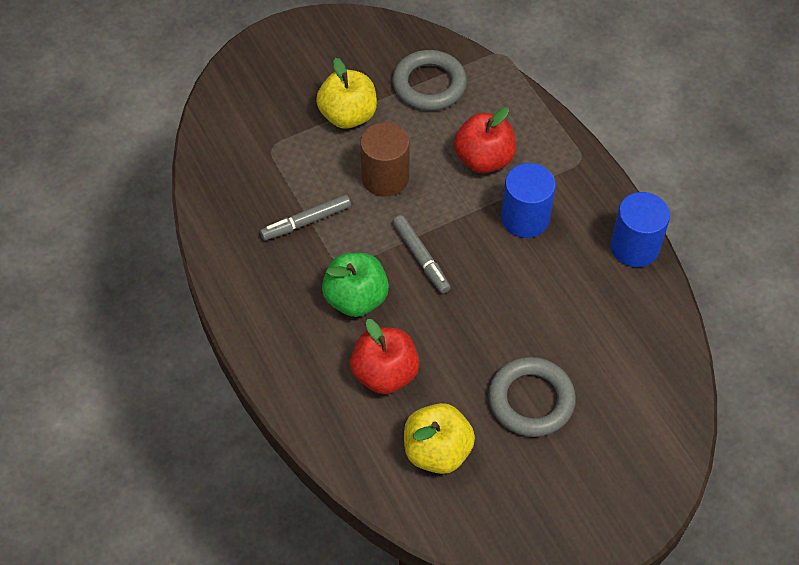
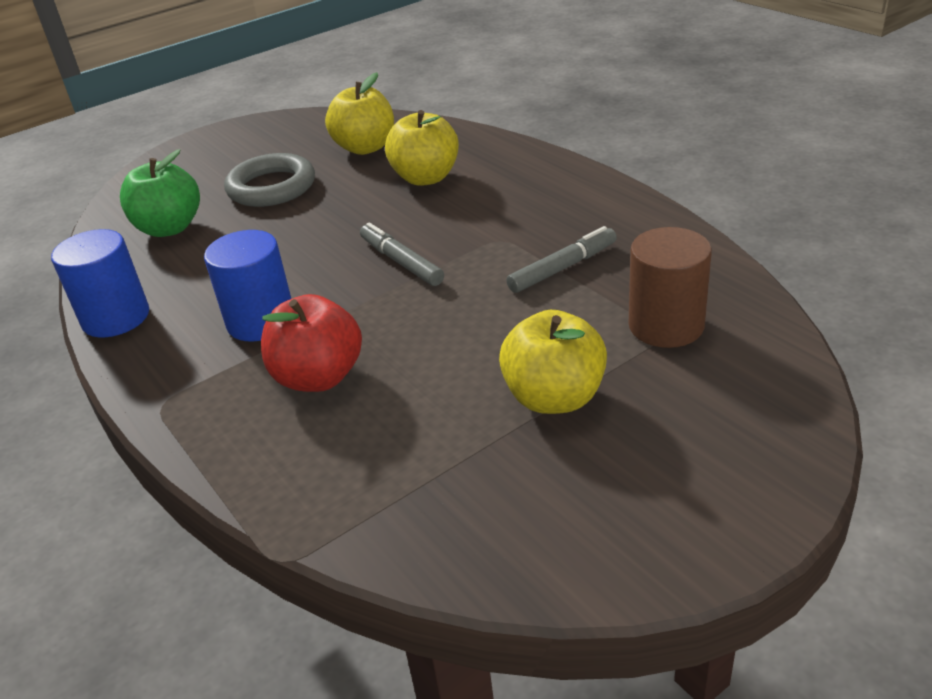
camera: 175 degrees right, 20 degrees down
(356, 299) = (473, 218): green apple -> green apple (169, 228)
(385, 178) = (468, 330): brown cylinder -> brown cylinder (666, 325)
(385, 374) = (426, 178): red apple -> yellow apple
(429, 85) = (422, 472): grey ring -> none

